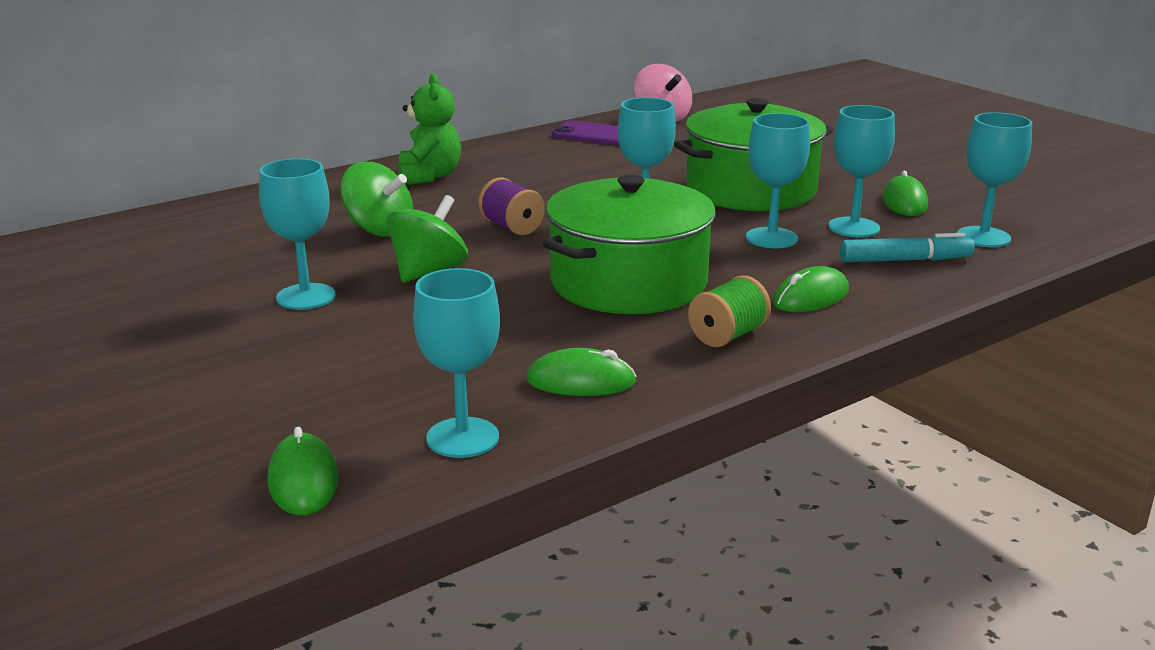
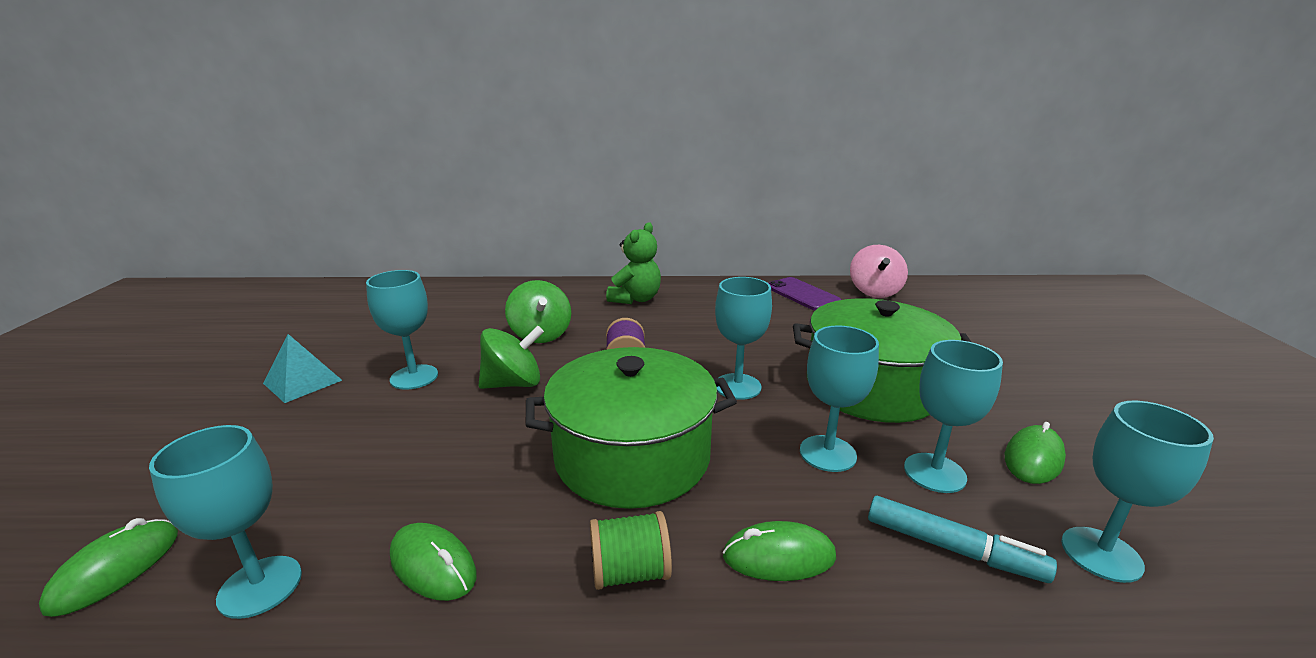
camera: 35 degrees right, 0 degrees up
(173, 336) = (303, 381): none -> turquoise pyramid

